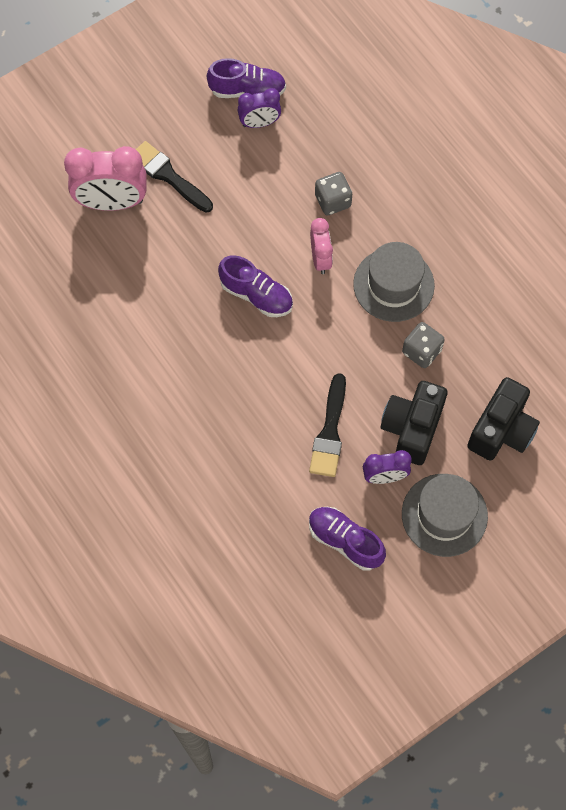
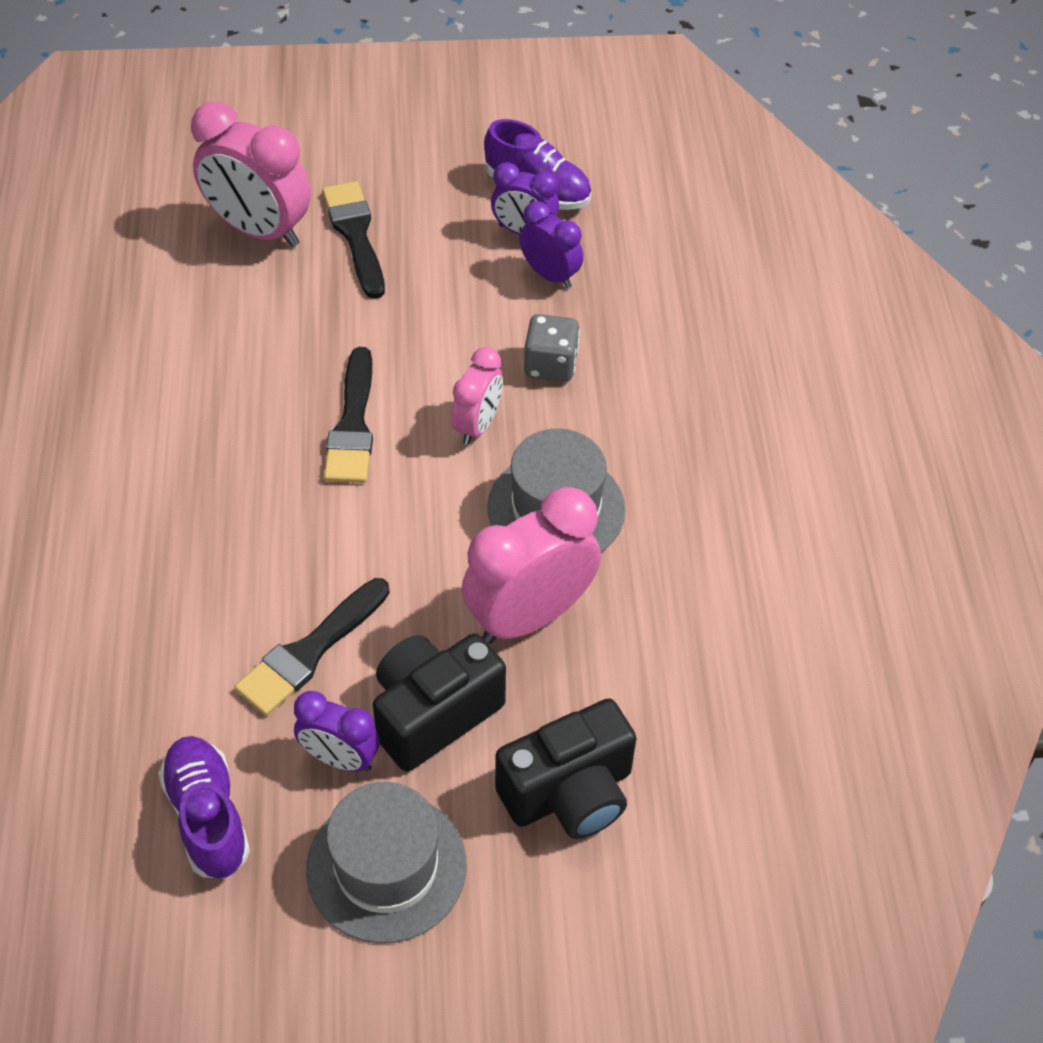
camera: 30 degrees right, 15 degrees down
(256, 295) = (353, 425): purple shoe -> black brush
(293, 144) = (550, 275): none -> purple clock
(421, 351) = (530, 616): grey dice -> pink clock

